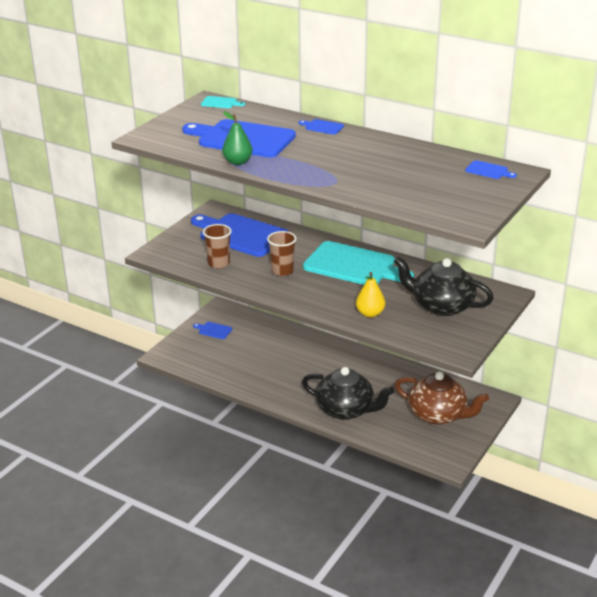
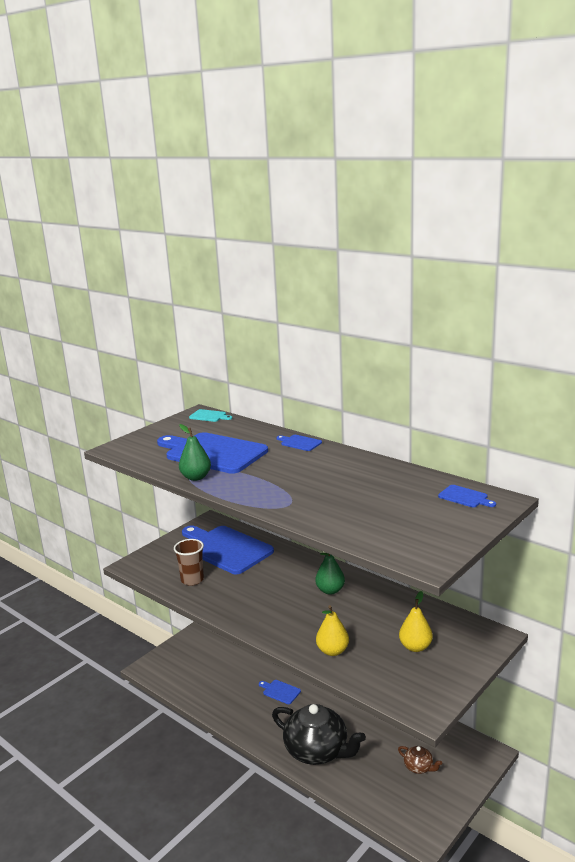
camera: 10 degrees right, 10 degrees down
(214, 330) = (206, 642): blue cutting board -> blue cutting board (280, 691)
(282, 271) = (254, 592): brown cup -> none
(353, 266) = (330, 590): turquoise cutting board -> green pear
(438, 415) = (419, 767): brown teapot -> brown teapot, size x0.44
(441, 306) = (415, 647): black teapot -> yellow pear

